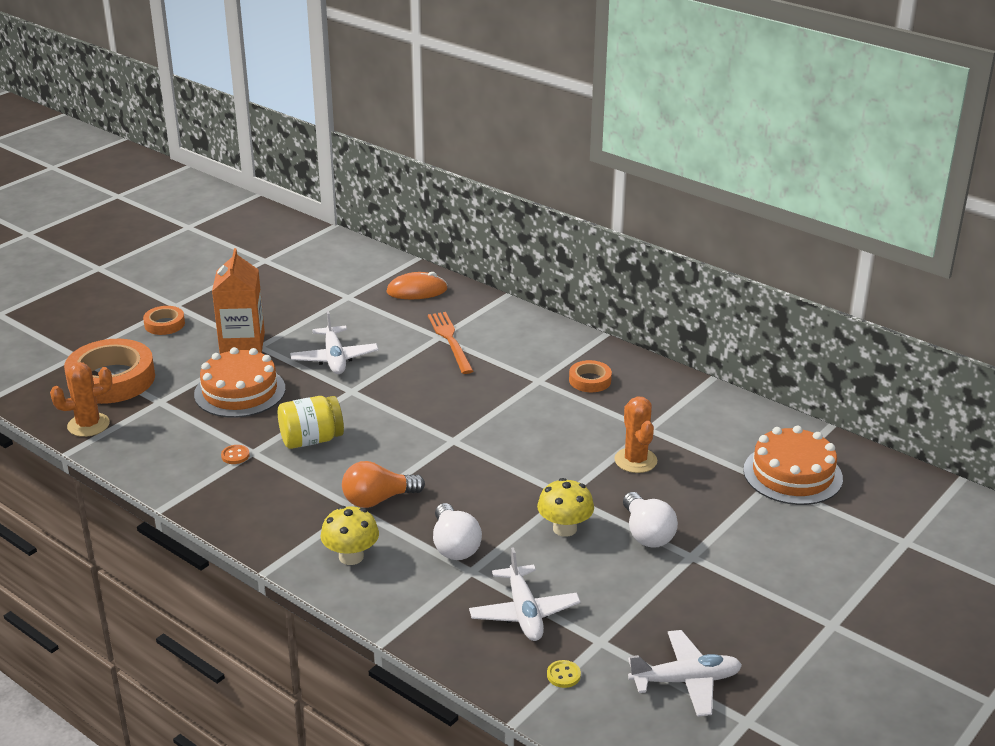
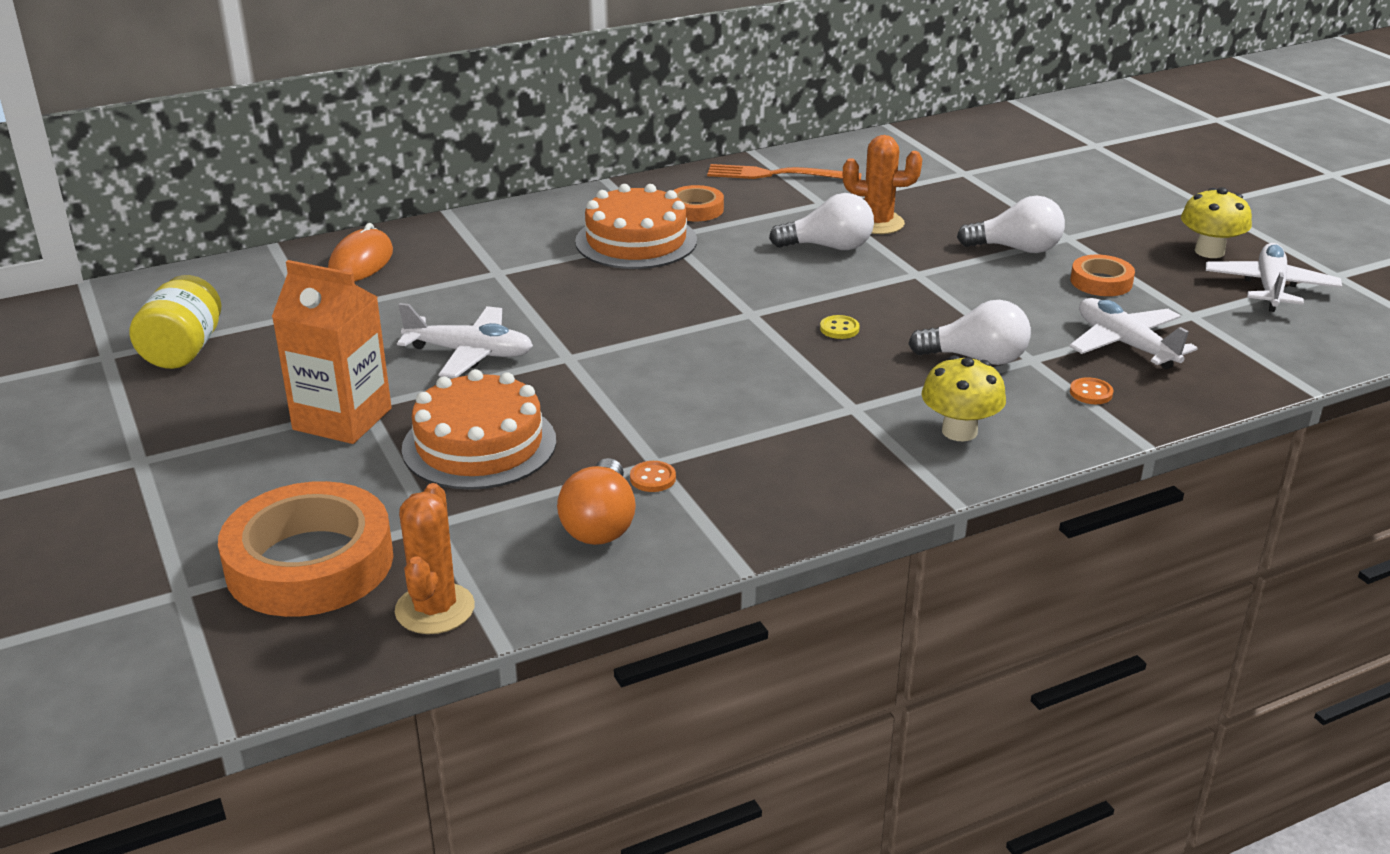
camera: 65 degrees left, 0 degrees up
(164, 324) = (190, 480): orange tape -> orange tape (1101, 282)
(311, 440) = (665, 410): yellow jar -> yellow jar (183, 350)
(378, 500) = (845, 388): orange light bulb -> orange light bulb (600, 524)
(438, 606) = (1091, 393): none -> orange button
(450, 340) = (516, 267): orange fork -> orange fork (777, 175)
(524, 612) = (1125, 344): white plane -> white plane turned 135 degrees counterclockwise
(563, 675) = (1242, 347): yellow button -> yellow button (839, 329)
(564, 528) = (981, 288): yellow mushroom -> yellow mushroom (1209, 251)
(577, 448) = (828, 247): none -> white light bulb
(792, 474) = (958, 160): orange cake -> orange cake (636, 241)

